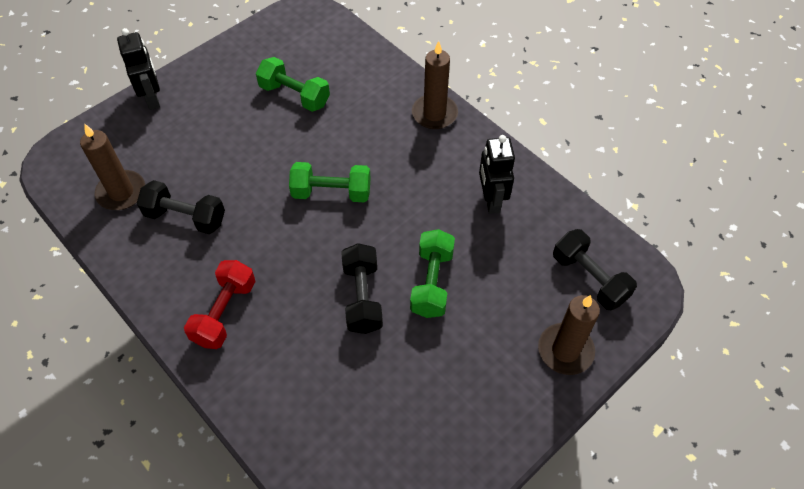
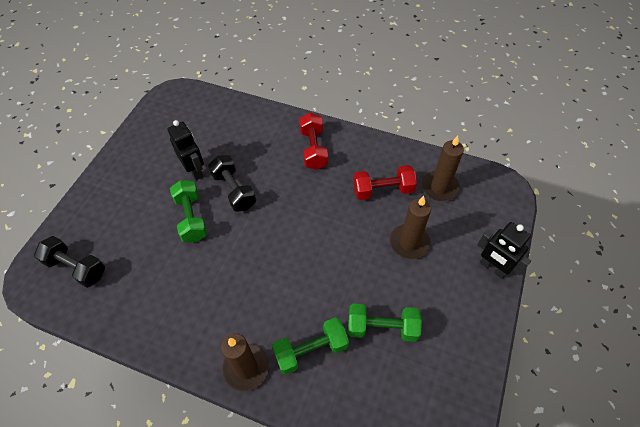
camera: 155 degrees right, 0 degrees up
(185, 217) = (383, 190): black dumbbell -> red dumbbell
(331, 193) = (295, 251): green dumbbell -> green dumbbell (311, 350)
(491, 200) = (167, 299): black robot -> black robot (195, 170)
(565, 350) = (89, 212): brown candle -> brown candle (409, 243)

